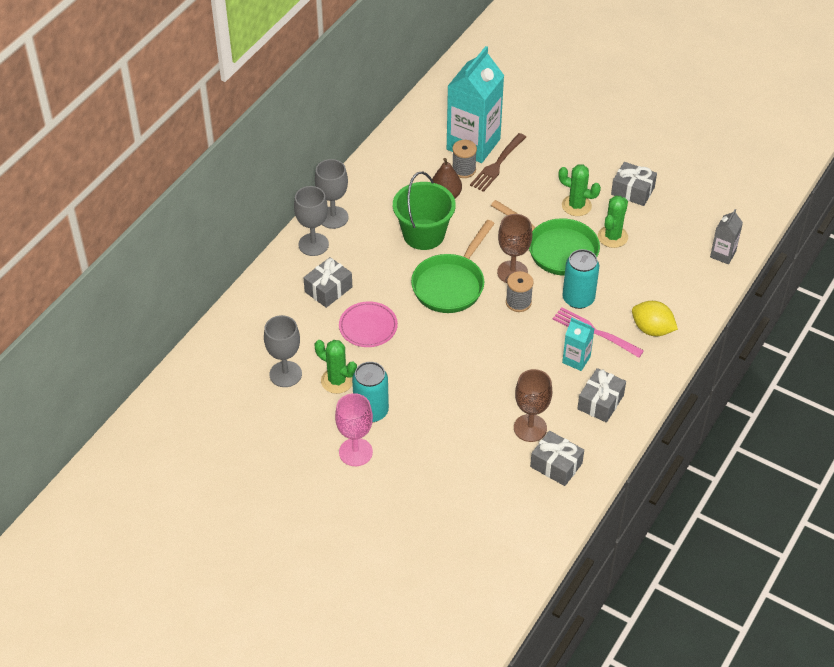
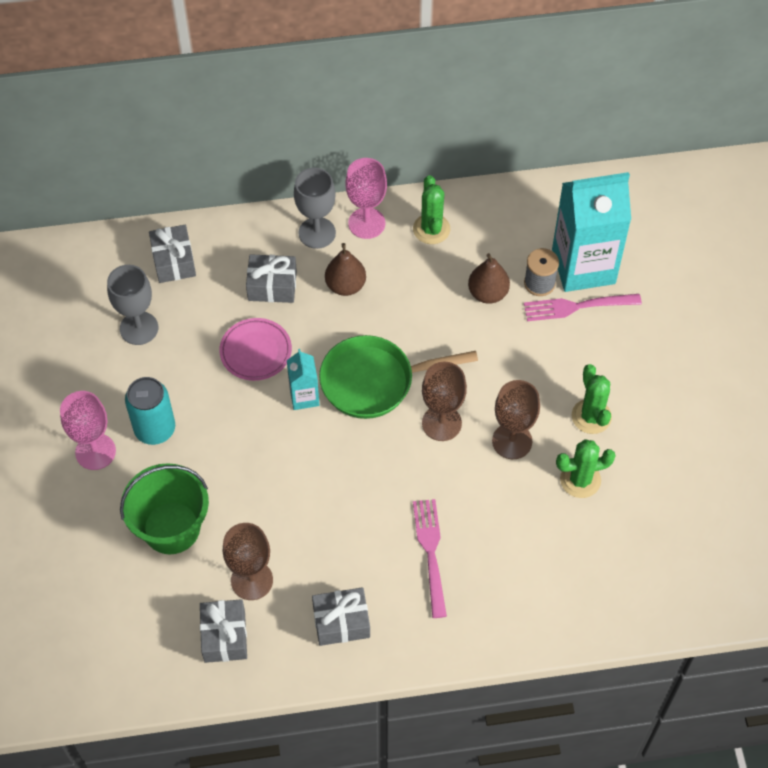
camera: 50 degrees right, 10 degrees up
(333, 217) = (366, 223): grey goblet -> pink goblet
(337, 381) = (167, 375): green cactus -> green cactus (431, 229)
(367, 255) = (345, 285): none -> brown pear
(424, 234) = (418, 312): green bucket -> green bucket (171, 528)
(497, 164) = (577, 306): brown fork -> pink fork
(518, 302) = (406, 456): grey spool -> none
(557, 249) = (512, 441): green pan -> brown goblet
(576, 360) = (378, 561): turquoise carton -> turquoise carton (304, 397)
(578, 299) = (462, 507): turquoise can -> none
(632, 191) = (666, 454): grey gift -> grey gift (174, 261)
(652, 329) = (484, 605): yellow lemon -> none
(723, 254) = (660, 603): grey carton -> none

